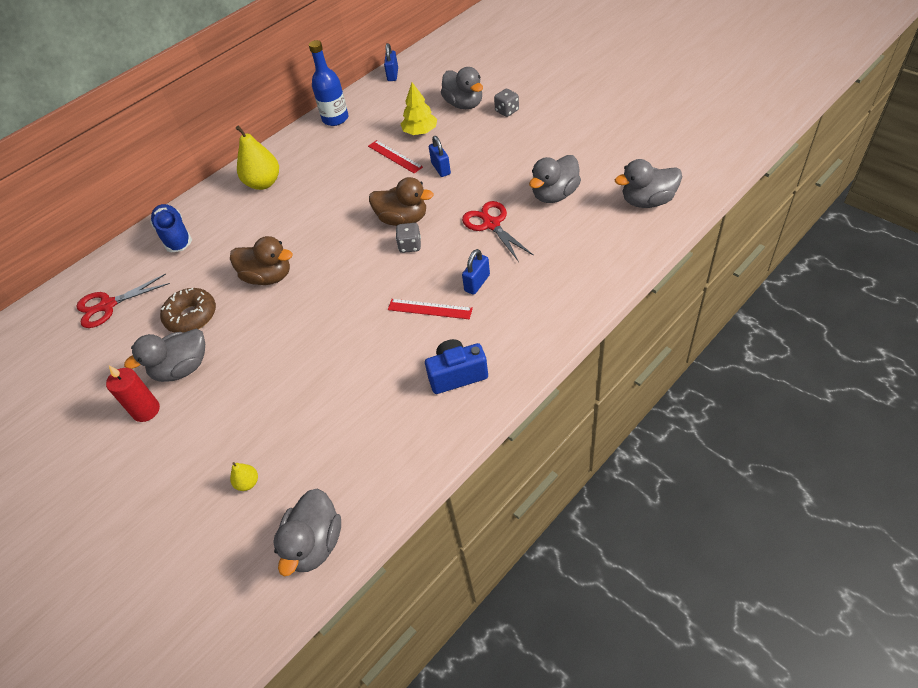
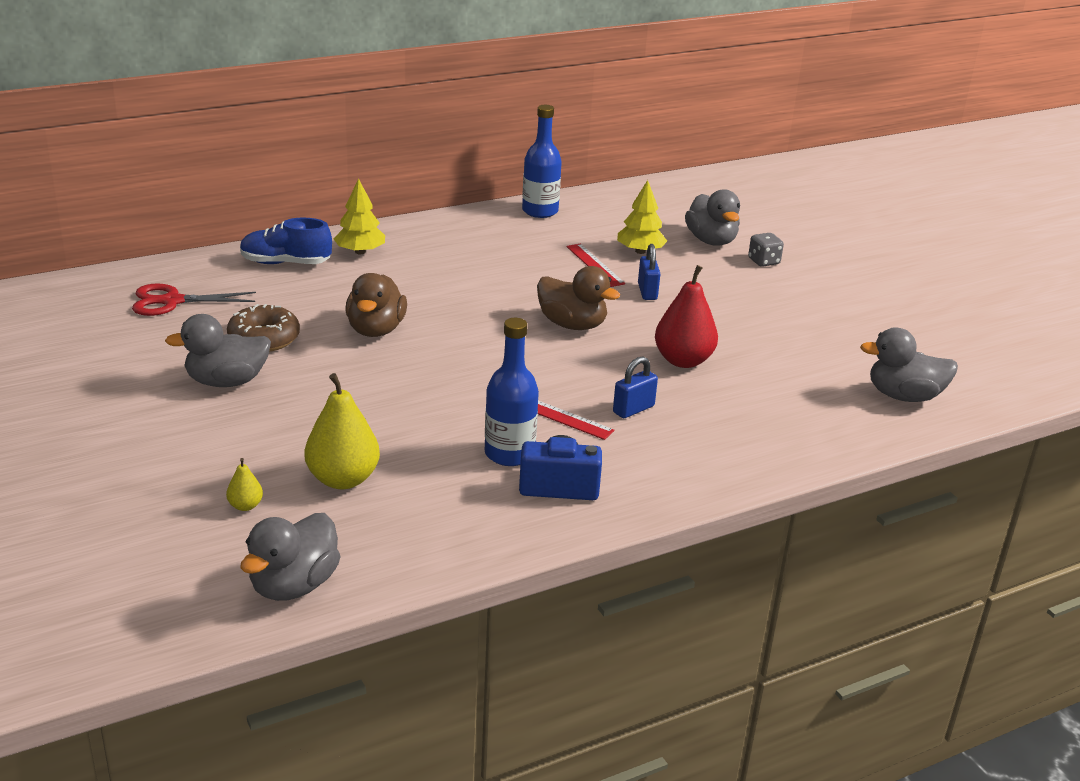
camera: 10 degrees right, 20 degrees down
(146, 410) = (163, 406): red candle -> none
(175, 236) = (285, 263): blue shoe -> blue shoe turned 75 degrees counterclockwise
(224, 205) = (360, 252): none -> yellow tree
(263, 183) = (418, 245): yellow pear -> yellow pear (343, 479)
(268, 277) = (376, 330): brown duck -> brown duck turned 60 degrees clockwise
(393, 75) = (635, 190): blue padlock -> none
(410, 246) = (567, 351): grey dice -> none
(411, 358) = (509, 454): none -> blue bottle
(491, 224) = (683, 361): red scissors -> red pear
(554, 195) = (782, 356): grey duck -> none

